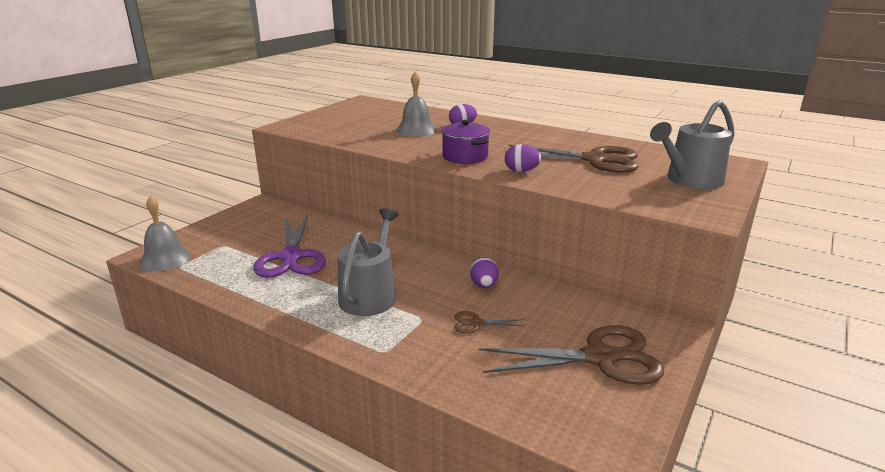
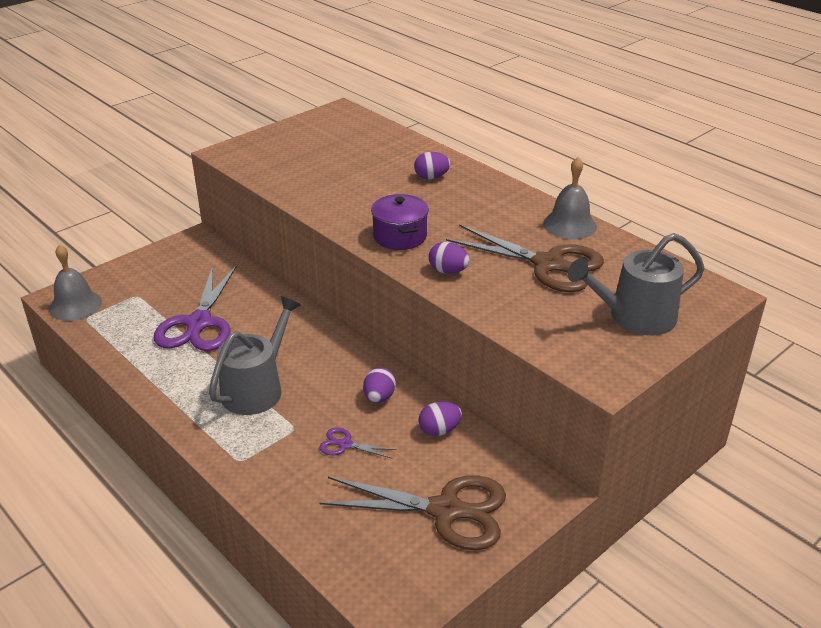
camera: 15 degrees right, 10 degrees up
(416, 130) = (372, 179): grey bell -> grey bell (569, 225)
(476, 323) = (345, 444): brown scissors -> purple scissors
(551, 300) = (439, 430): none -> purple egg

